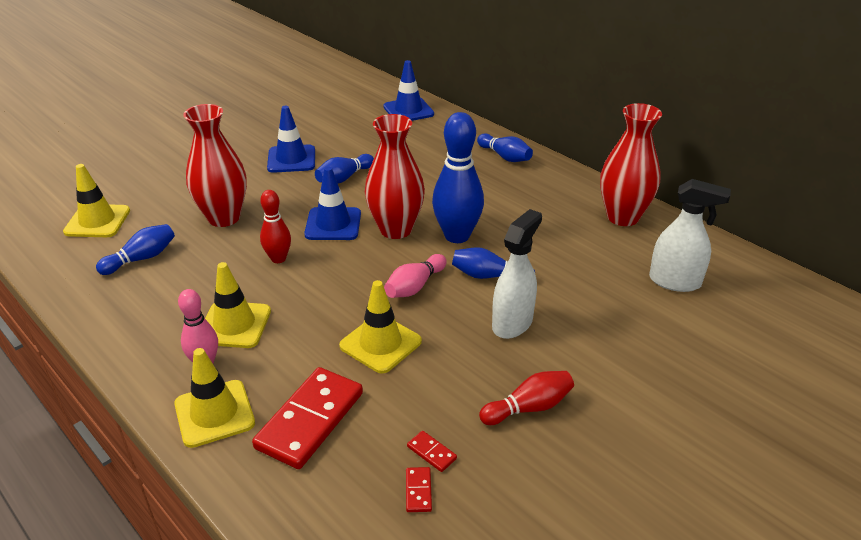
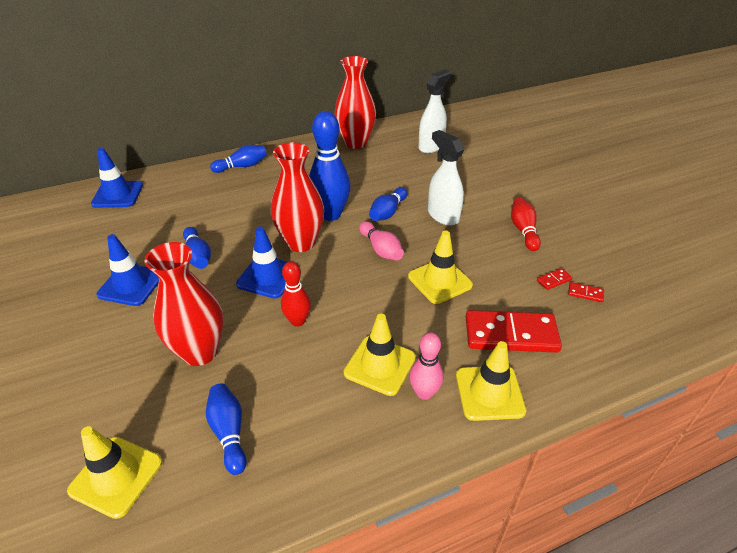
camera: 70 degrees left, 5 degrees up
(310, 420) = (511, 334): red domino -> red domino turned 45 degrees counterclockwise

